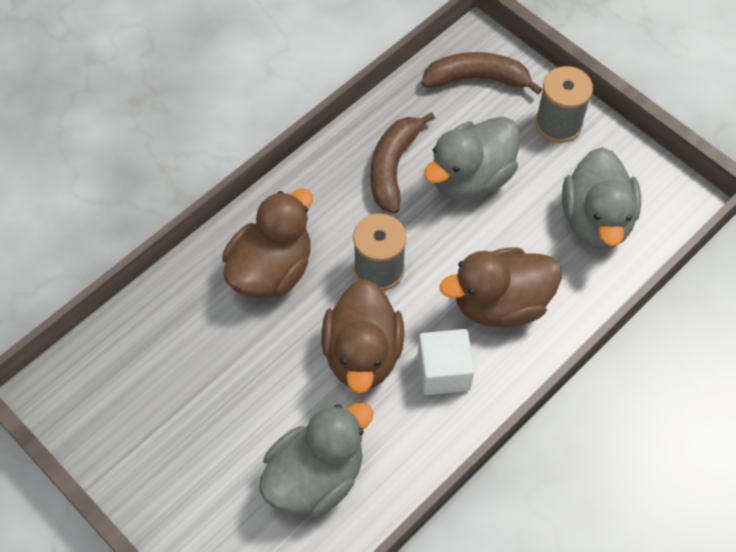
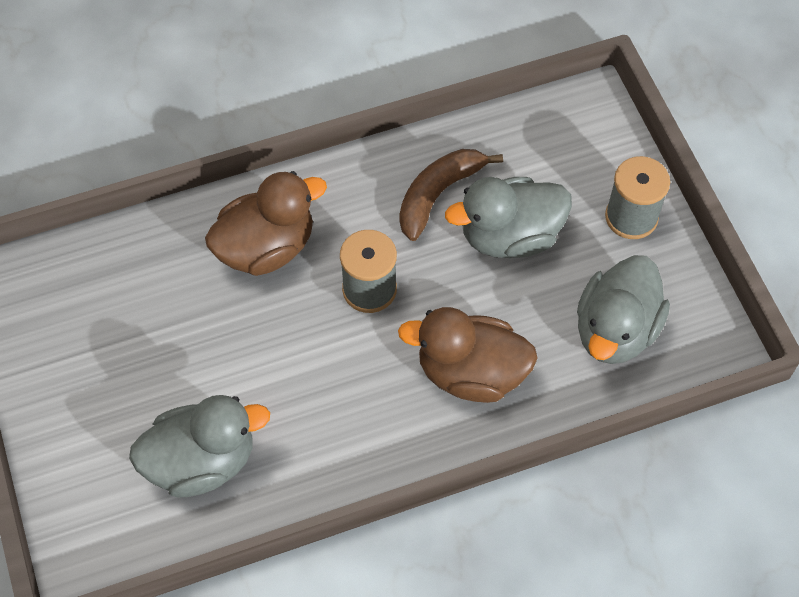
camera: 25 degrees right, 0 degrees up
(362, 354) = (309, 364): brown duck -> none
(443, 371) = (378, 415): white cube -> none
(477, 79) = (572, 139): brown banana -> none

